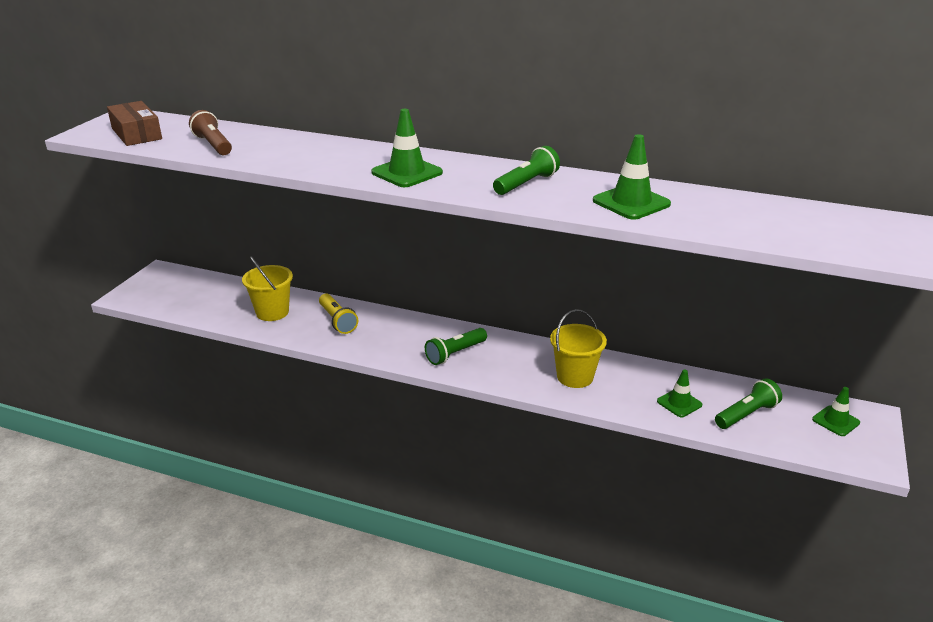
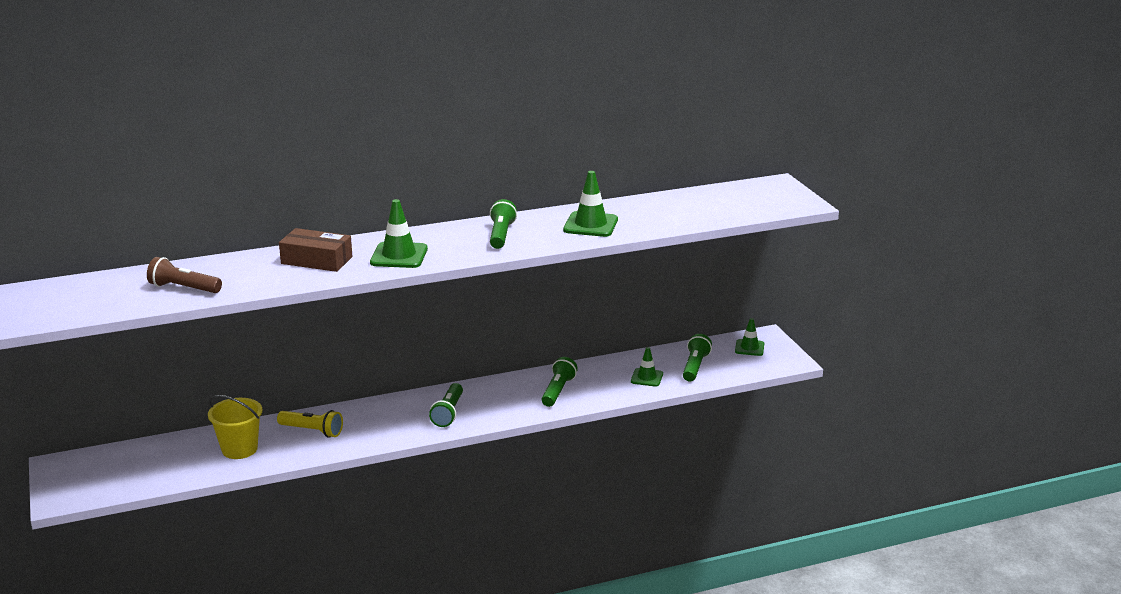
camera: 40 degrees left, 5 degrees down
(136, 134) = (81, 303): brown box -> brown box (316, 260)
(575, 377) = (558, 391): yellow bucket -> green flashlight

